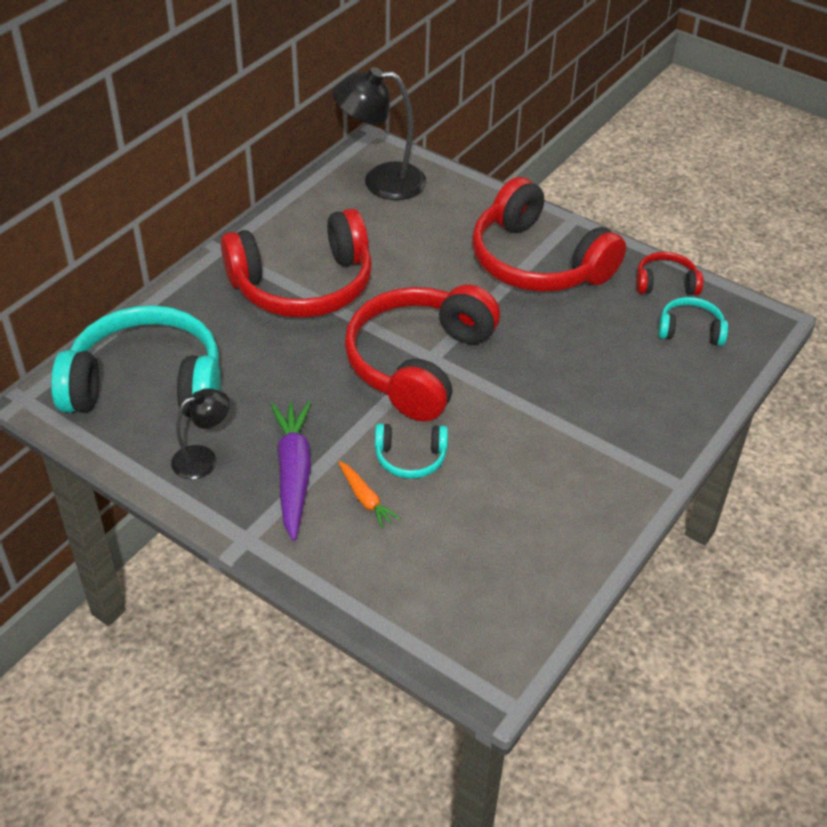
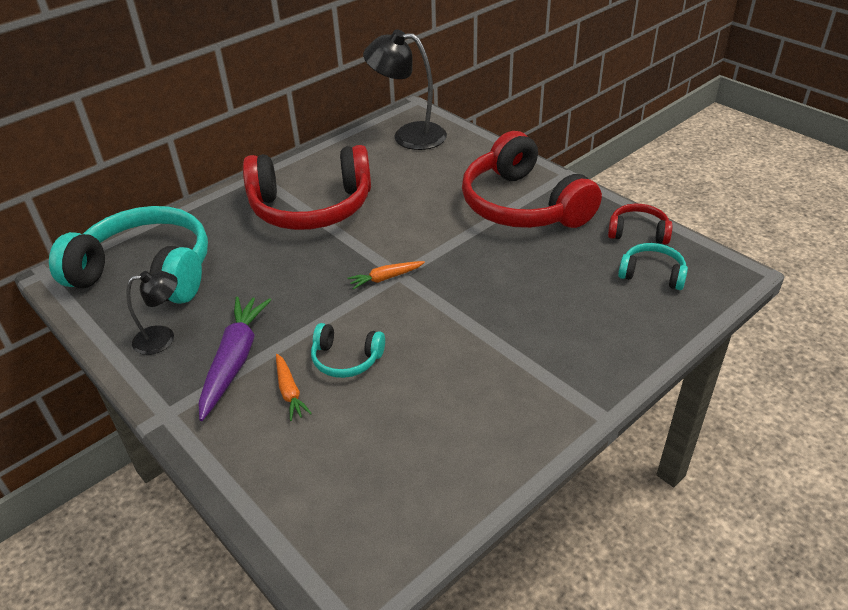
camera: 15 degrees right, 5 degrees down
(419, 363) = (385, 278): red headphones -> orange carrot

